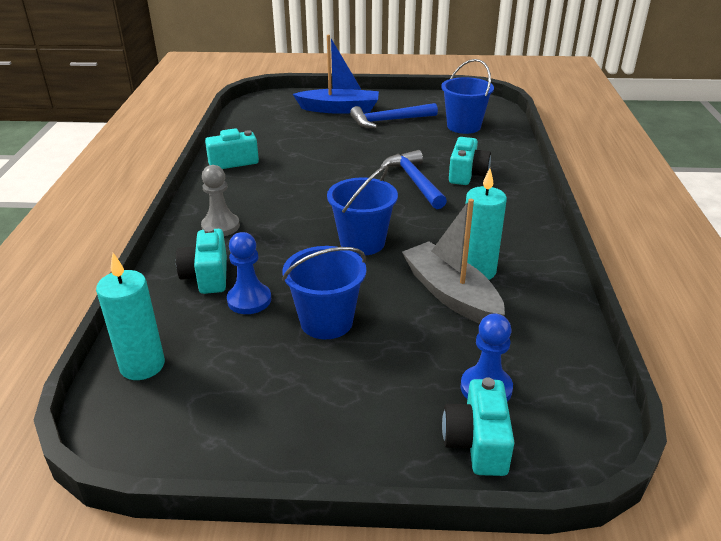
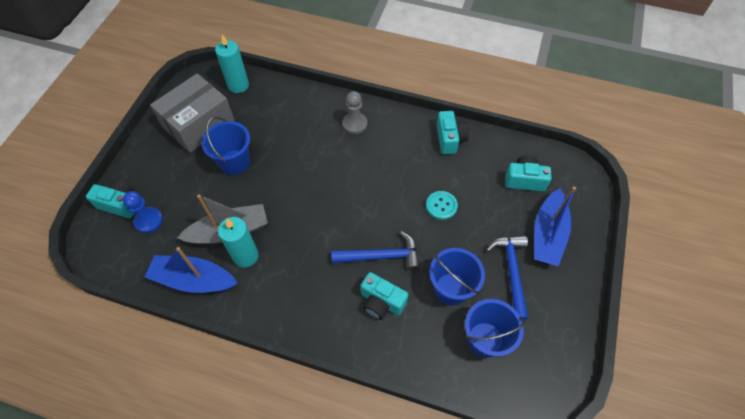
camera: 105 degrees right, 25 degrees up
(207, 276) = (301, 113): turquoise camera -> turquoise camera (524, 180)
(249, 300) = (270, 130): blue pawn -> none
(252, 393) = (198, 124): none -> grey box
(331, 157) = (441, 206): none -> turquoise button
(362, 243) = (305, 197): blue bucket -> blue bucket (451, 289)
(543, 306) = (194, 280): none -> blue boat

